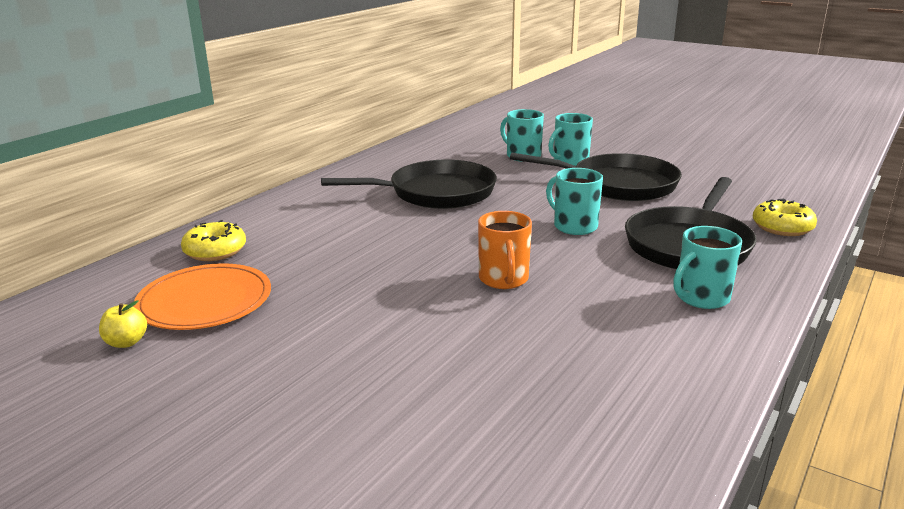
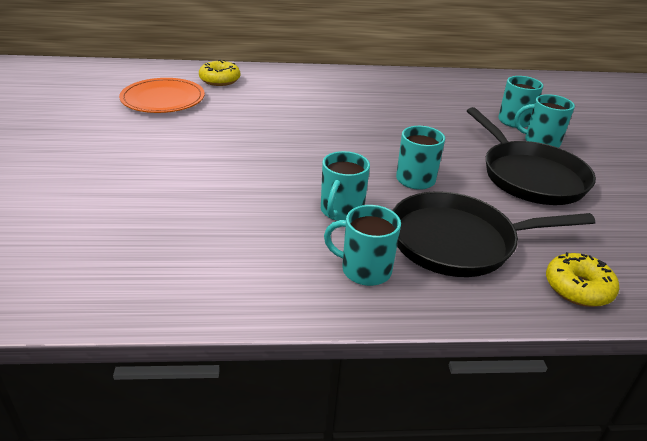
camera: 50 degrees right, 10 degrees up
(126, 342) = (105, 98): yellow apple -> none
(436, 193) = (391, 111): black pan -> none
(503, 279) = (292, 176): orange mug -> none
(595, 276) = (341, 211): none -> turquoise mug

